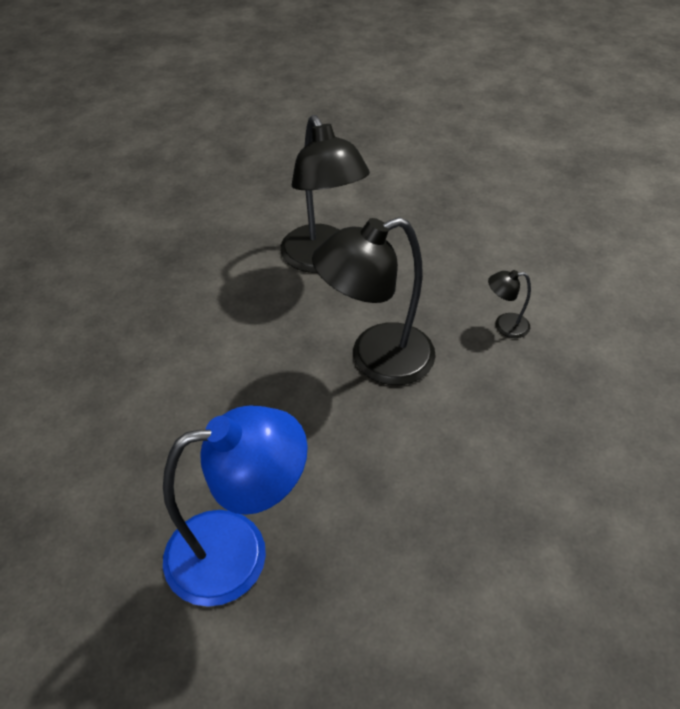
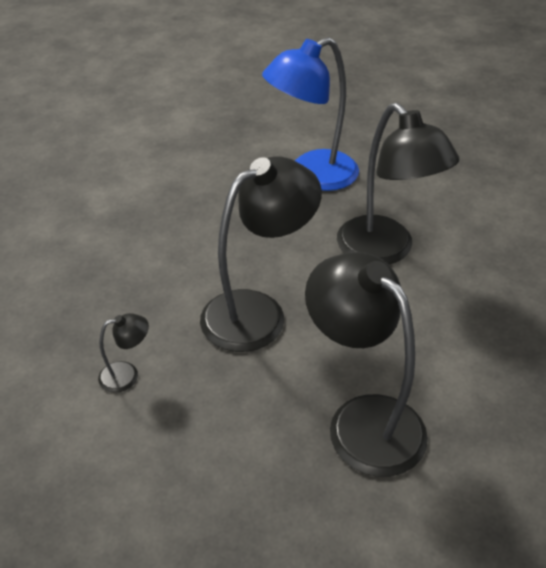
camera: 165 degrees right, 5 degrees down
(215, 402) = (385, 251): none -> black lamp

